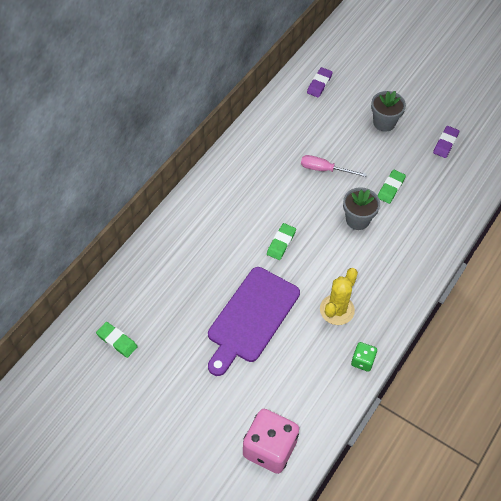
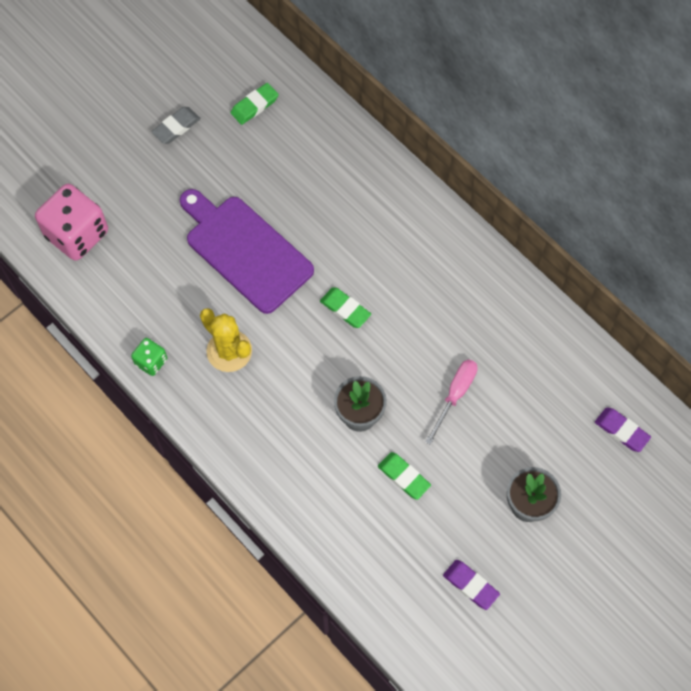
camera: 105 degrees right, 10 degrees up
(149, 396) = (176, 127): none -> grey eraser

